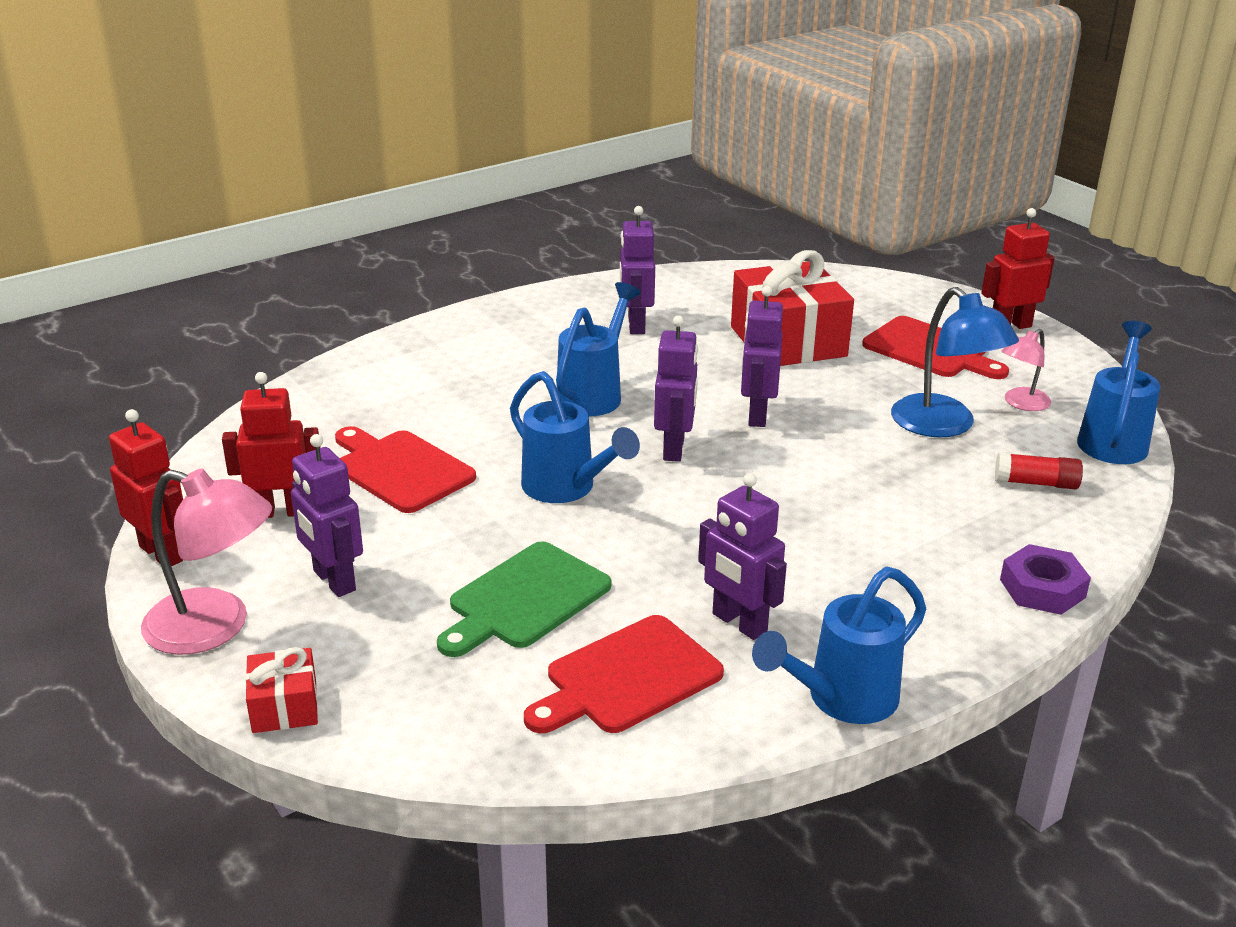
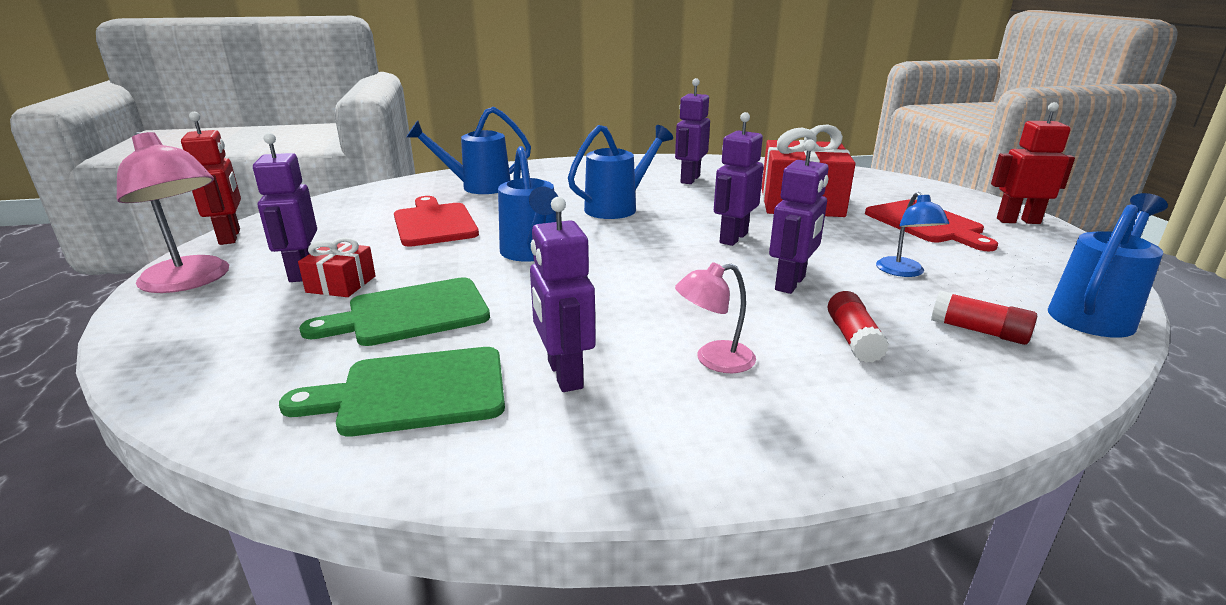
camera: 25 degrees right, 5 degrees down
(281, 511) = (330, 230): red robot -> none
(284, 706) = (147, 340): red gift -> red gift (341, 284)
(627, 678) = (413, 392): red cutting board -> green cutting board
(674, 449) = (643, 246): purple robot -> purple robot (790, 283)
(840, 700) = (593, 475): blue watering can -> blue watering can (477, 187)
(944, 426) = (904, 272): blue lamp -> blue lamp, size x0.57
(945, 518) = (853, 339): none -> red glue stick
(1021, 403) = (998, 270): pink lamp -> pink lamp (714, 360)
(1042, 588) = (928, 427): purple nut -> none

